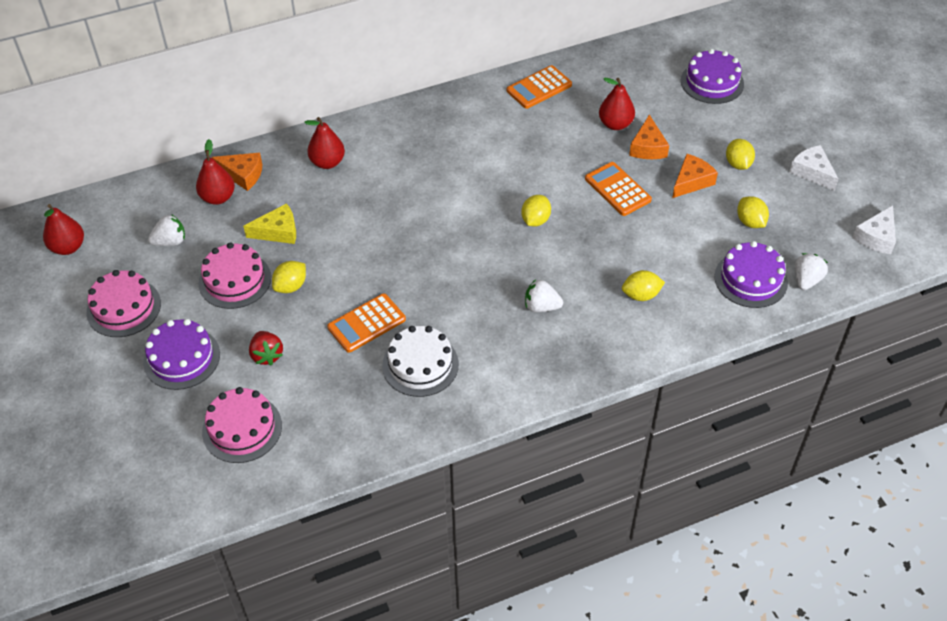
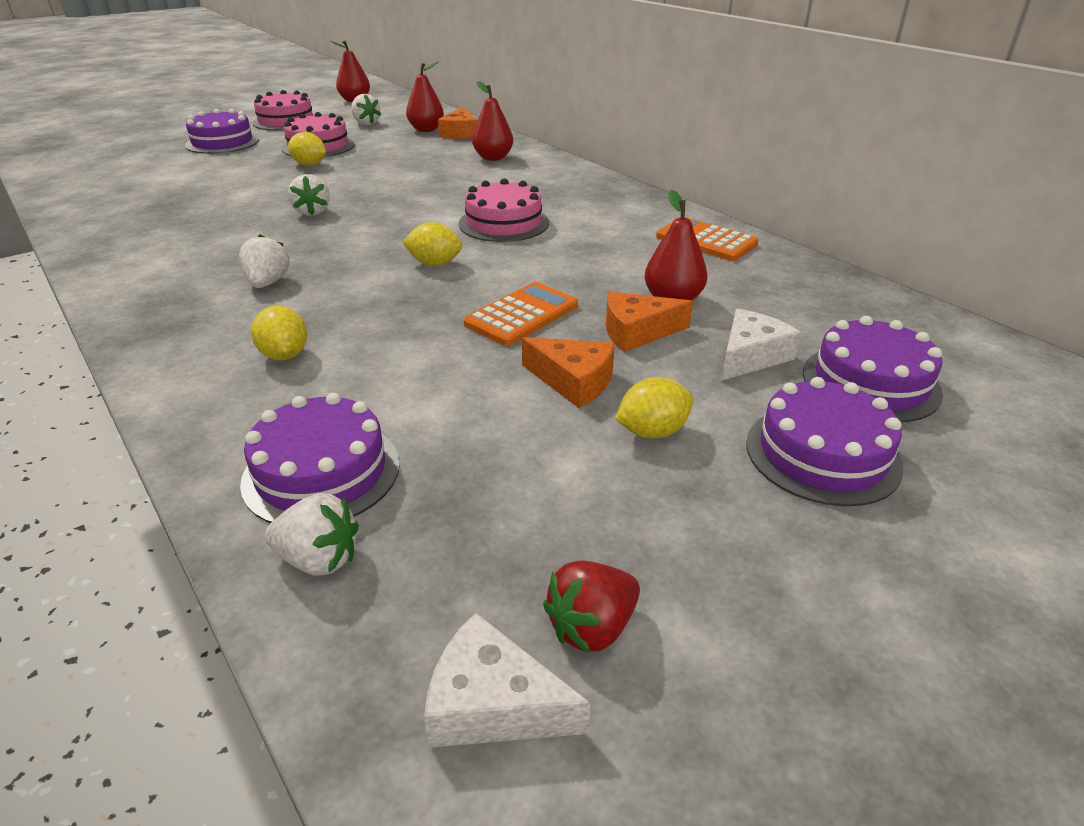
camera: 75 degrees right, 15 degrees down
(242, 428) = (126, 169): pink cake -> pink cake (504, 223)
(267, 355) = (217, 167): red strawberry -> red strawberry (592, 627)
(278, 231) = (385, 152): yellow cheese -> none
(366, 323) = (253, 198): orange calculator -> none
(414, 284) = (312, 212): none -> white strawberry
(420, 365) = (183, 227): white cake -> none
(750, 222) = (487, 460): yellow lemon -> none
(761, 117) = (822, 454): none -> purple cake
(812, 172) = (691, 548): white cheese -> white cheese (750, 356)

